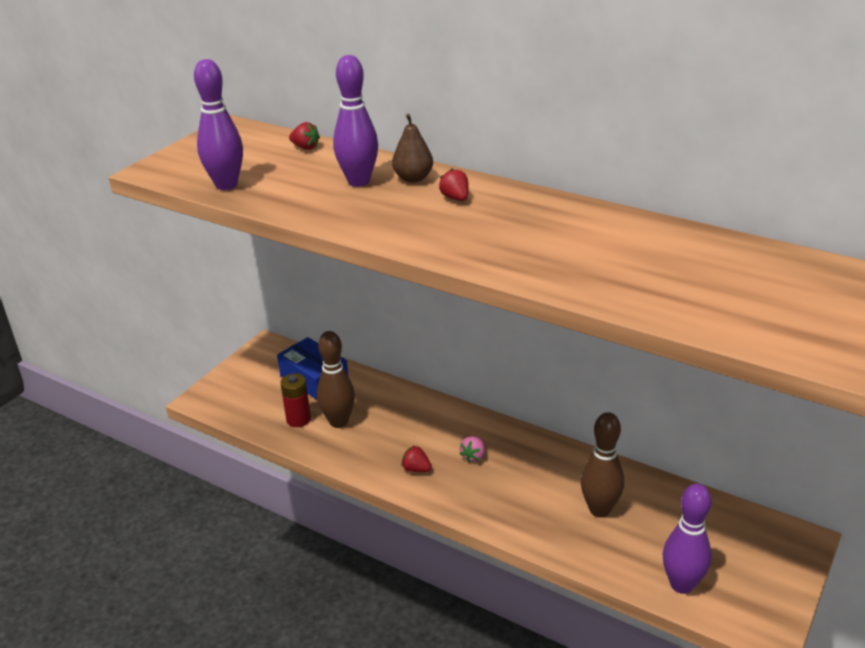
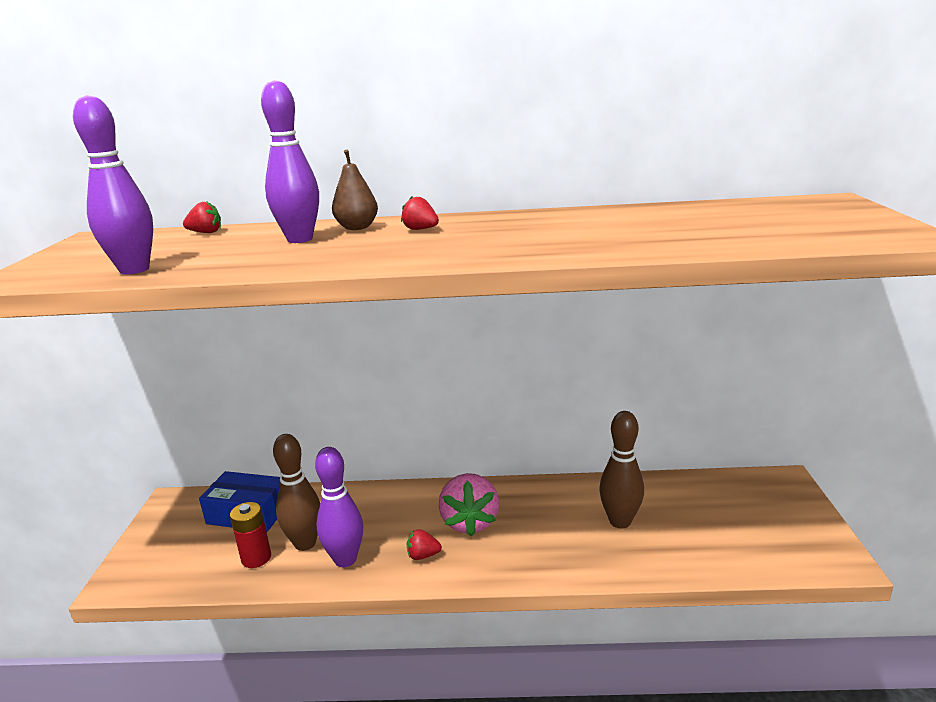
camera: 30 degrees left, 10 degrees down
(473, 456) = (470, 522): pink strawberry -> pink strawberry, size x2.12
(681, 584) = (743, 554): purple bowling pin -> purple bowling pin (345, 559)

